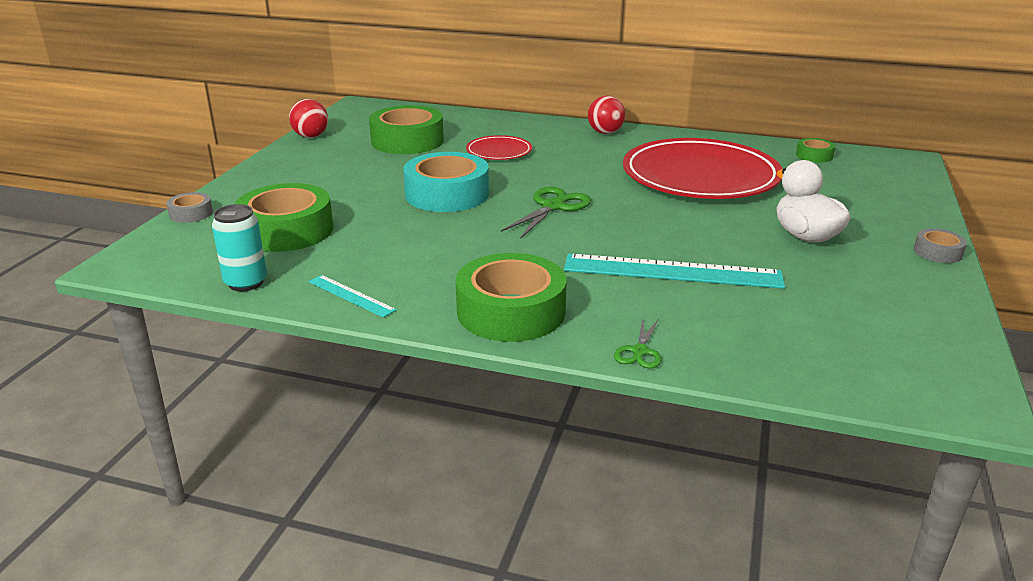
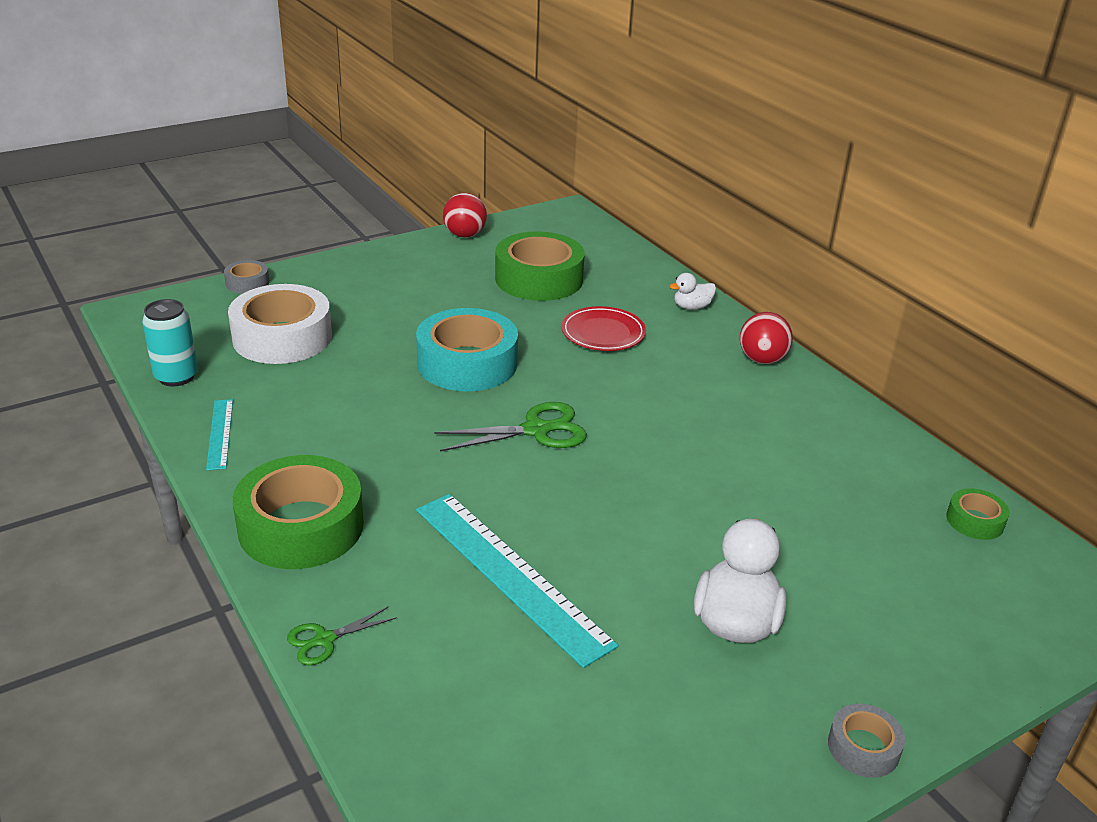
camera: 40 degrees right, 5 degrees up
(287, 230) = (282, 337): green tape -> white tape
(524, 124) = (692, 307): none -> white duck
(700, 176) = (763, 474): red plate -> none

